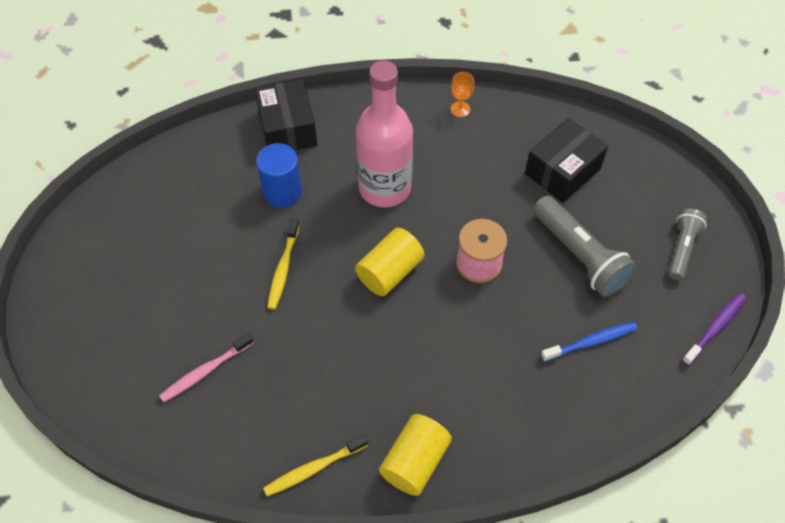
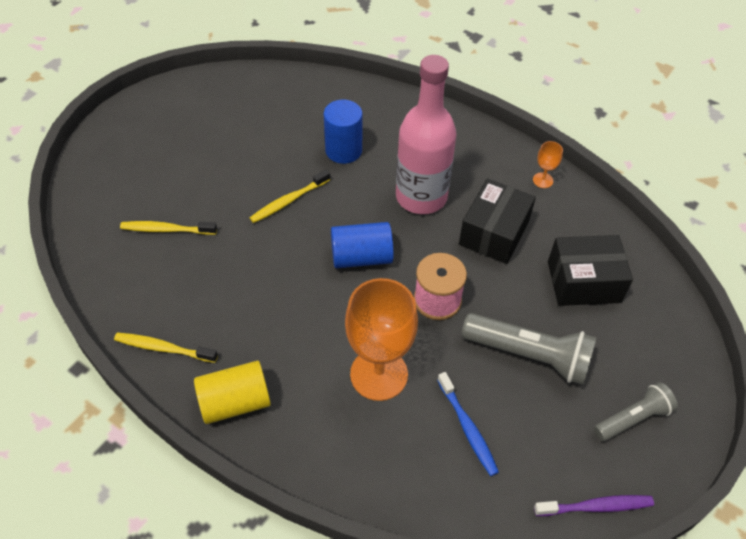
camera: 40 degrees right, 5 degrees down
(205, 371) = (166, 230): pink toothbrush -> yellow toothbrush
(287, 128) = (393, 111): black box -> black box (494, 233)
(390, 272) = (361, 257): yellow cylinder -> blue cylinder
(495, 353) = (379, 374): none -> orange goblet
(580, 255) = (529, 356): grey flashlight -> grey flashlight turned 75 degrees counterclockwise
(591, 342) = (468, 428): blue toothbrush -> blue toothbrush turned 45 degrees clockwise

